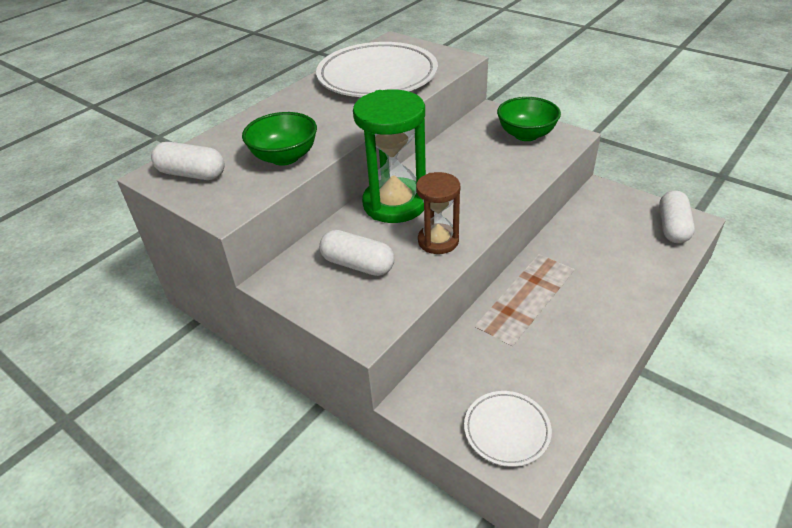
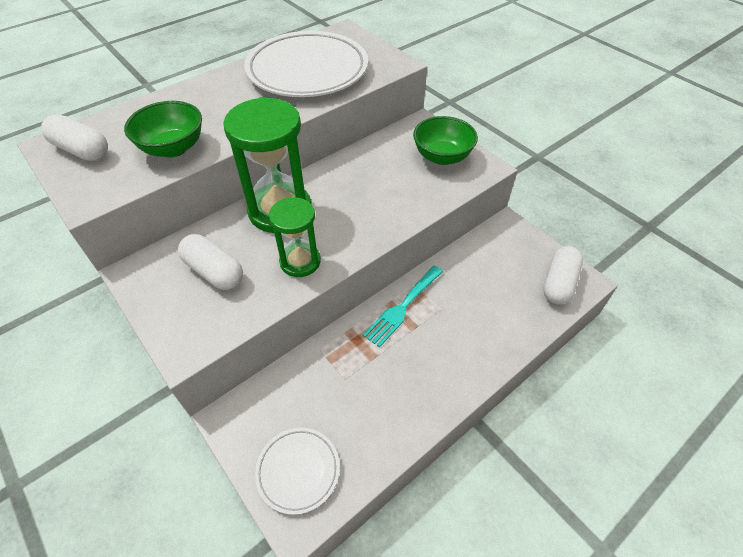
camera: 10 degrees right, 10 degrees up
(438, 241) = (300, 261): brown hourglass -> green hourglass
(537, 274) = (403, 307): none -> turquoise fork

